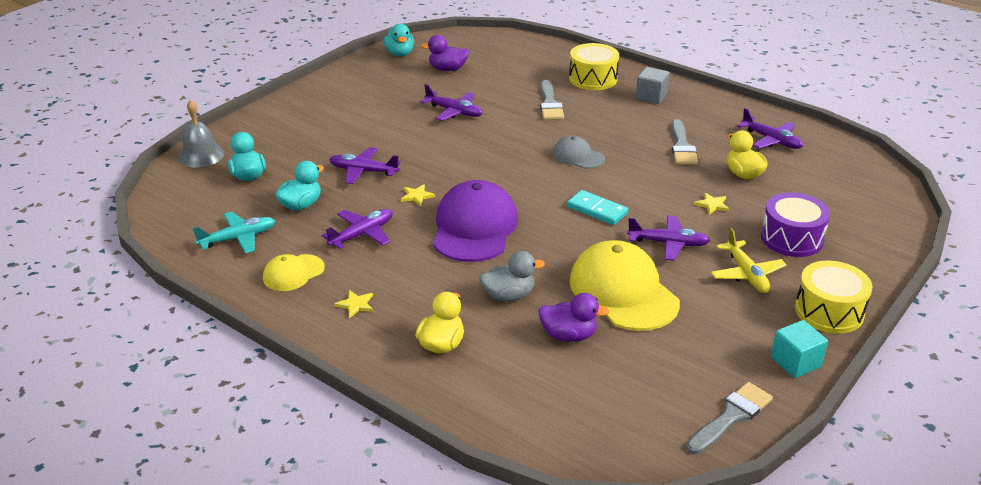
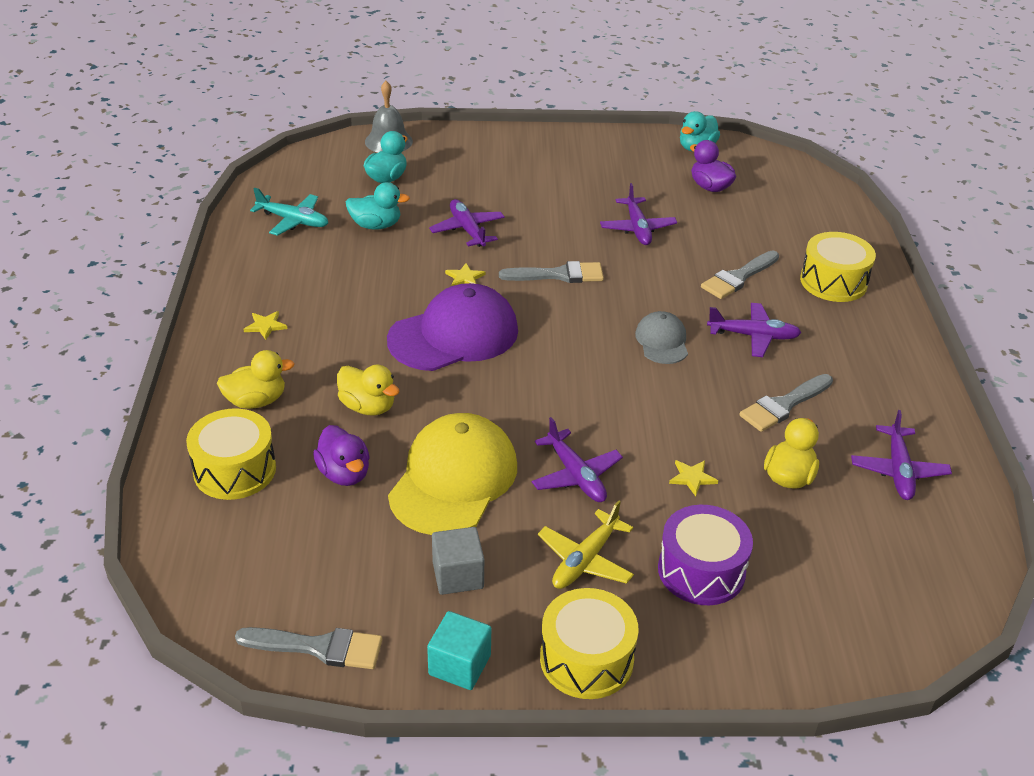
camera: 50 degrees right, 5 degrees up
(293, 273) = (275, 272): yellow cap -> none
(362, 234) = (370, 278): purple plane -> purple plane (753, 336)
(463, 160) = (558, 275): none -> grey brush
(508, 296) = (368, 407): grey duck -> yellow duck
(510, 385) = (235, 470): none -> yellow drum
(597, 210) = (578, 398): turquoise domino -> none
(651, 96) = (858, 338): grey cube -> grey cube (458, 575)

